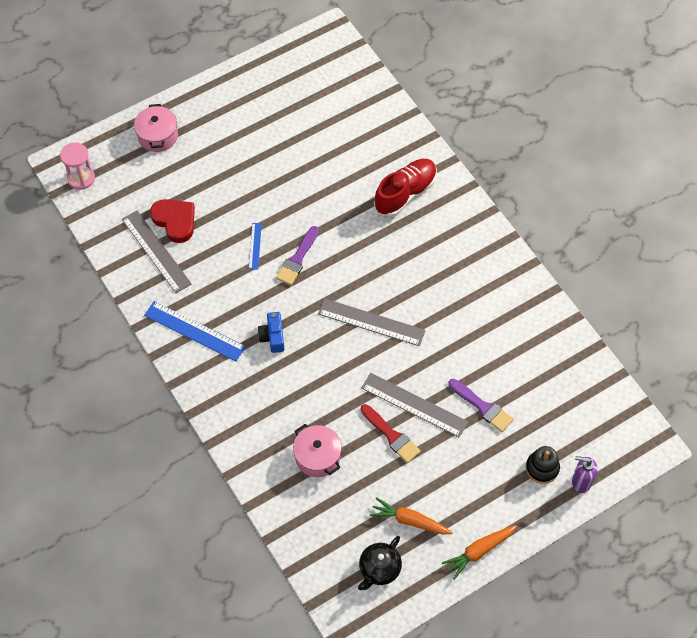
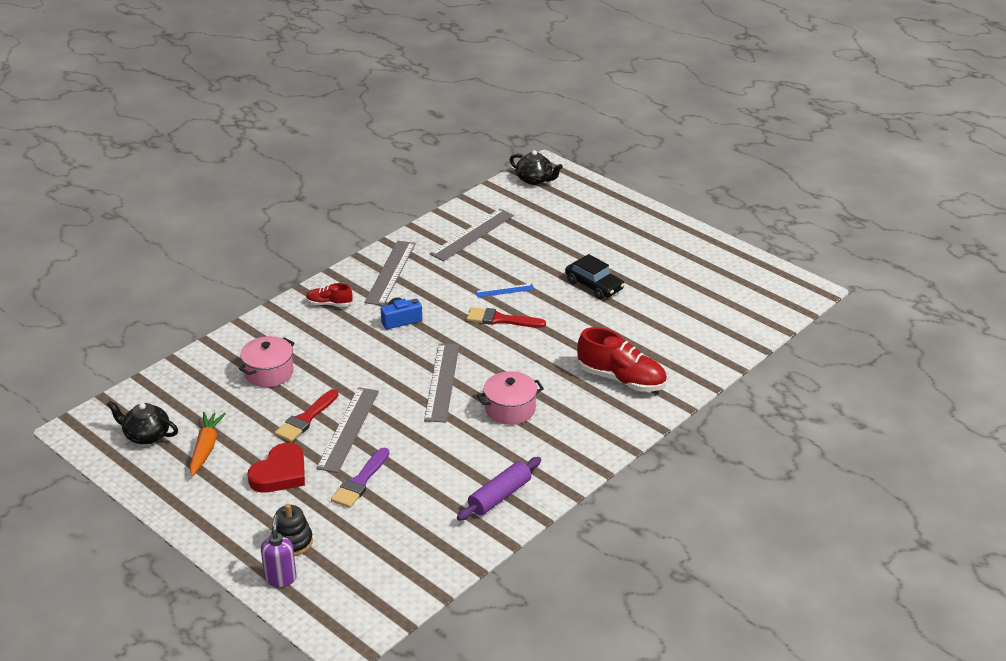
camera: 75 degrees right, 25 degrees down
(81, 178) = (535, 180): pink hourglass -> black teapot
(158, 136) = (606, 211): pink pot -> pink pot (510, 409)
(175, 221) = (512, 238): red heart -> red heart (280, 473)
(194, 331) = (390, 272): blue ruler -> grey ruler
(227, 391) = (329, 304): none -> red shoe
(270, 177) = (594, 285): none -> black car
(297, 259) = (501, 319): purple brush -> red brush
(479, 551) = (176, 505): orange carrot -> none
(523, 312) = (499, 496): none -> purple rolling pin

